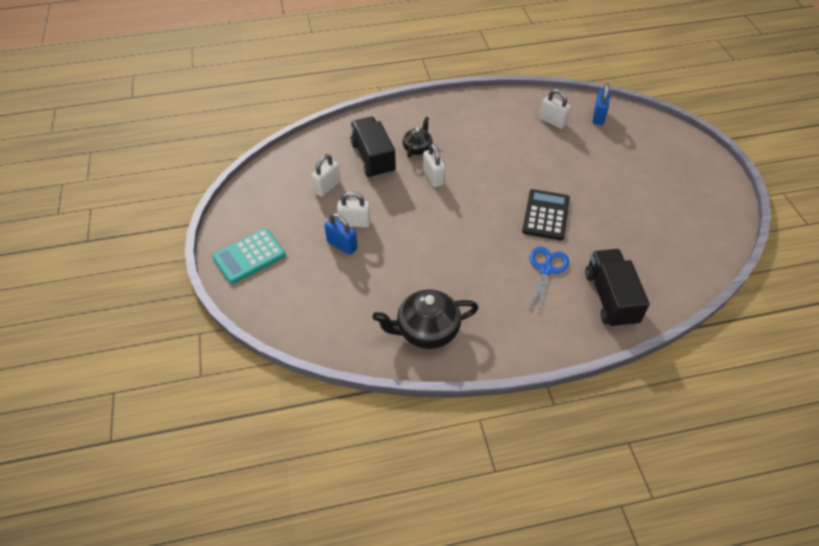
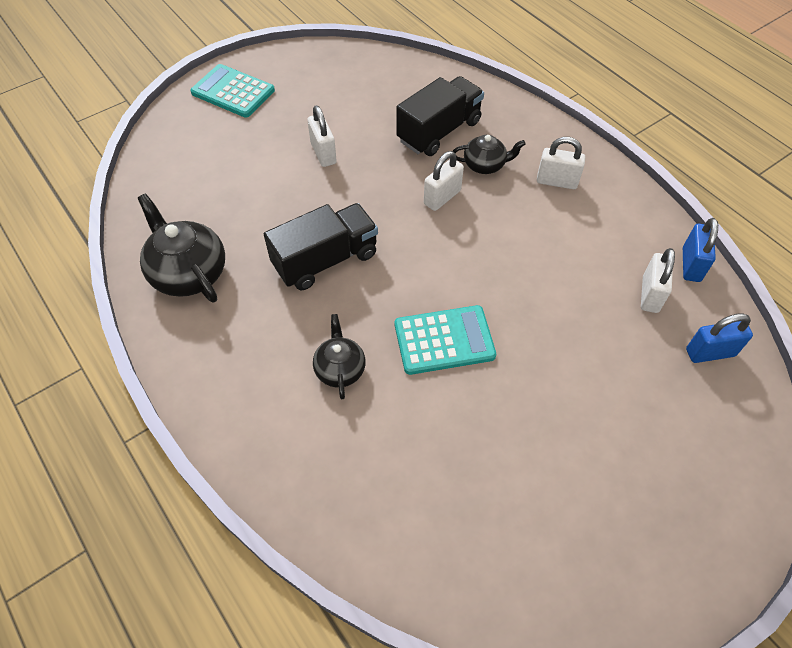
camera: 65 degrees right, 5 degrees up
(327, 187) = (366, 111): white padlock -> white padlock (556, 181)
(342, 245) = (283, 155): blue padlock -> blue padlock (691, 265)
(546, 215) = (444, 340): black calculator -> turquoise calculator
(546, 270) = (340, 369): blue scissors -> black teapot
(610, 298) = (323, 464): black truck -> black truck (325, 260)

